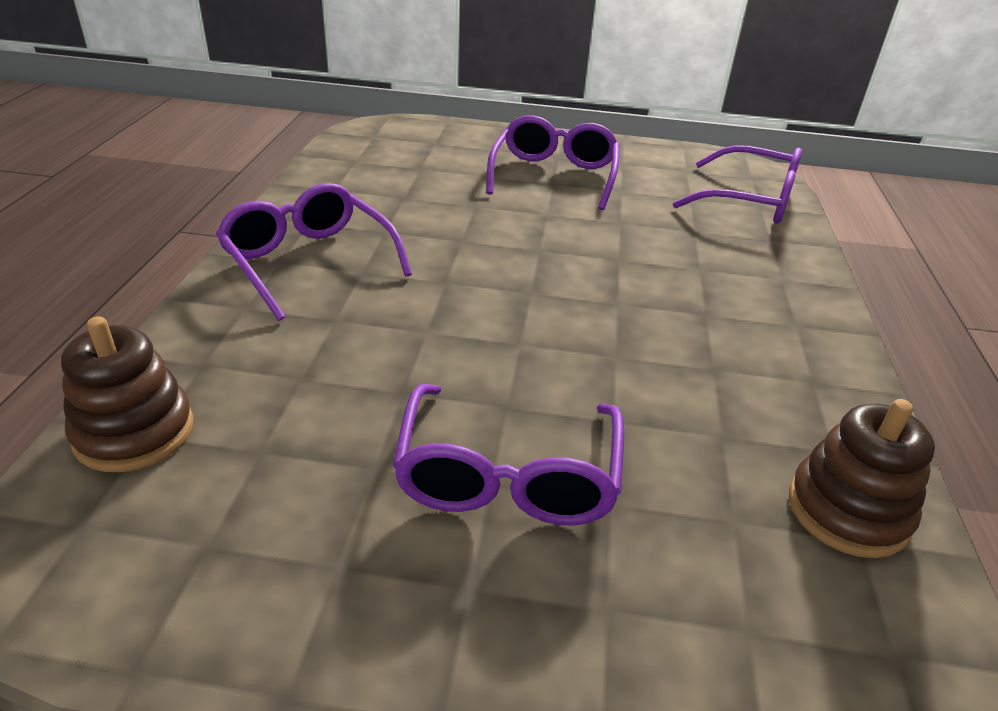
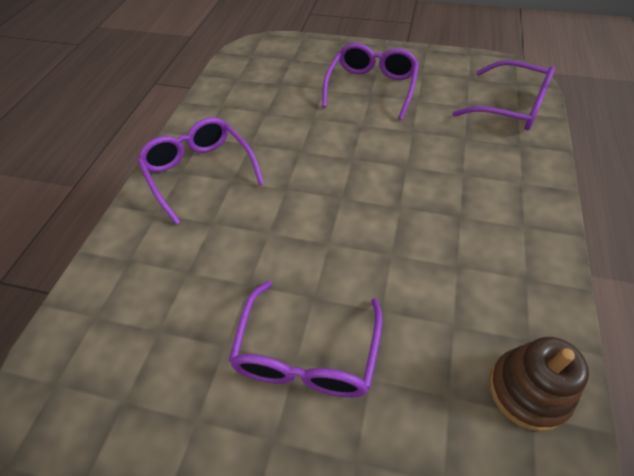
camera: 10 degrees right, 15 degrees up
(134, 432) = (87, 314): brown stacking toy -> none

